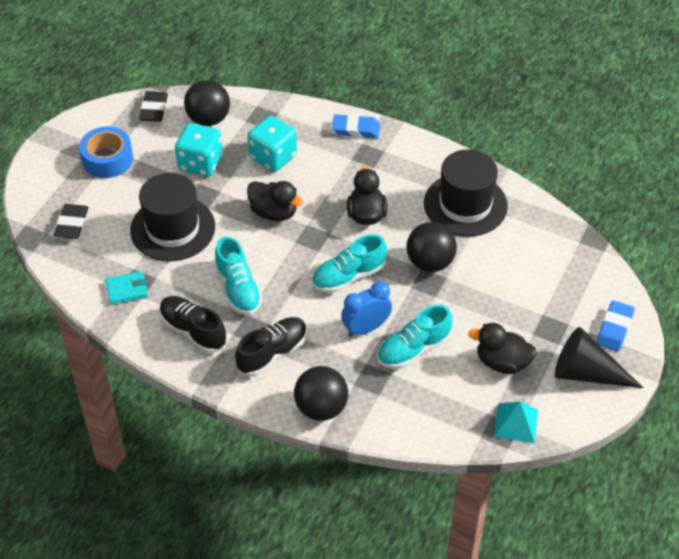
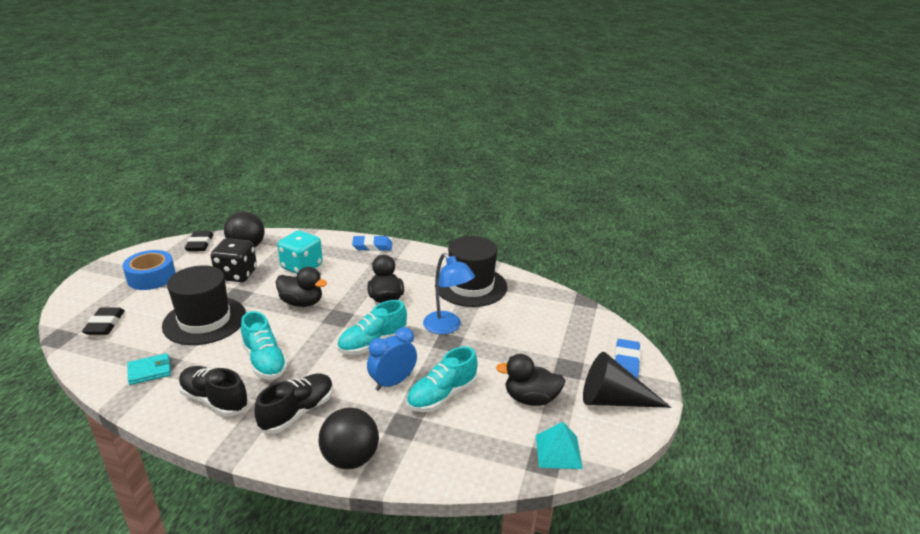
camera: 10 degrees left, 20 degrees down
(200, 163) = (236, 275): turquoise dice -> black dice
(430, 262) = (447, 327): black ball -> blue lamp

